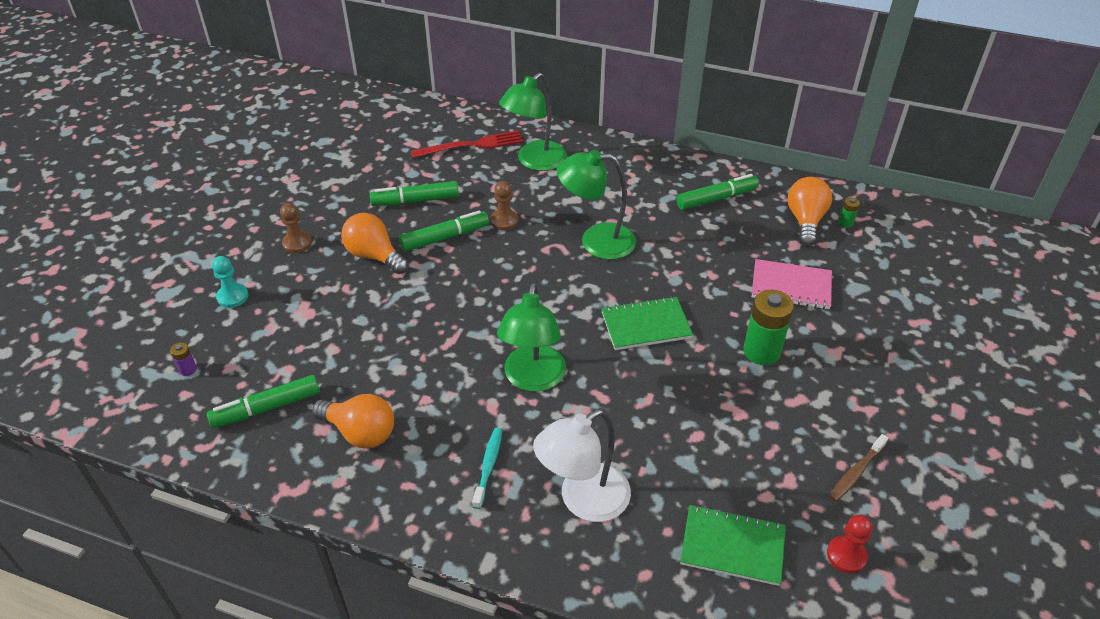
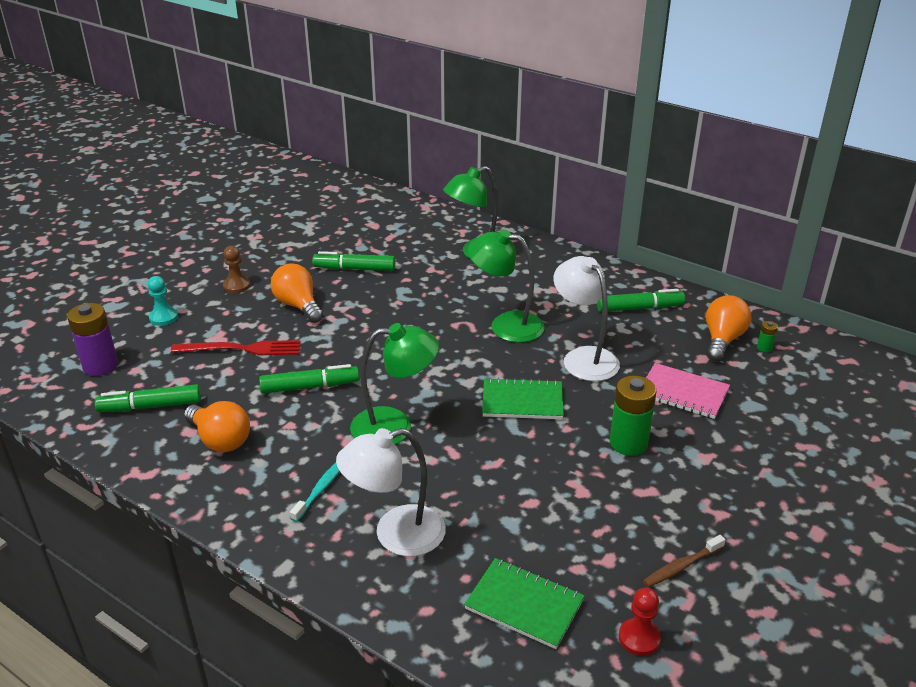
camera: 15 degrees right, 10 degrees down
(188, 369) = (100, 366): purple battery -> purple battery, size x2.23
(444, 237) = (367, 301): green marker -> green marker (310, 387)
(472, 145) = (425, 233): red fork -> red fork (241, 349)
(504, 221) = (427, 296): brown pawn -> none
(533, 379) = (395, 426): green lamp -> green lamp turned 120 degrees counterclockwise
(685, 264) = (583, 357): none -> white lamp

